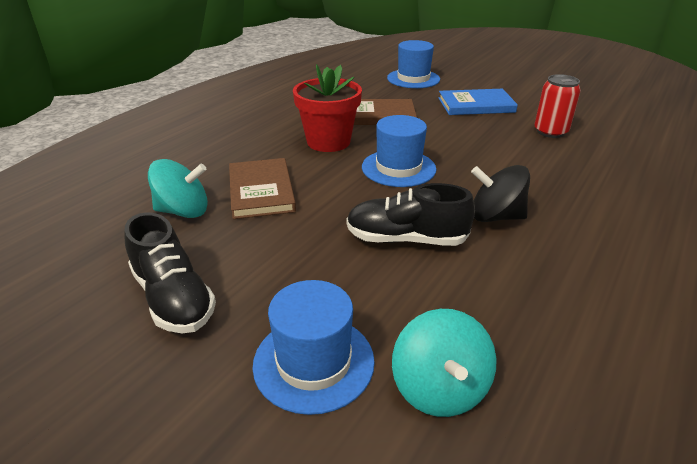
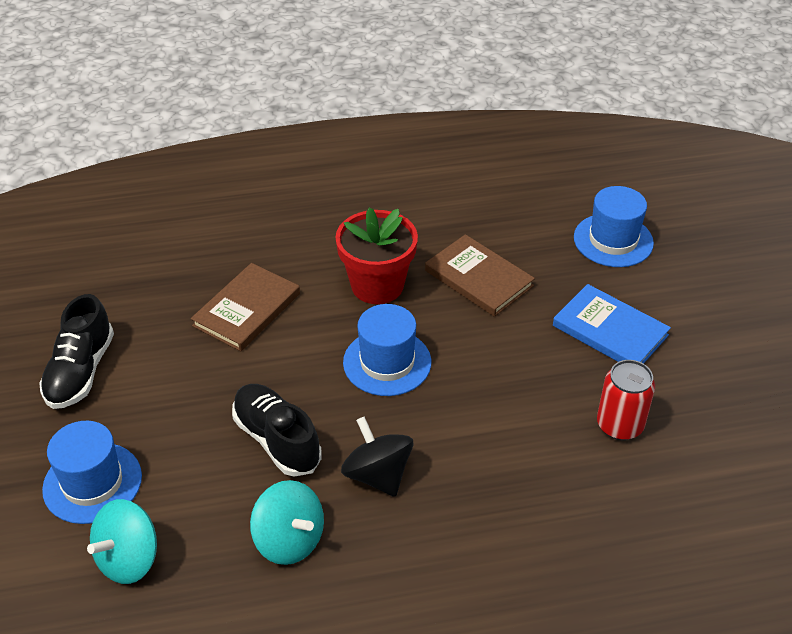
camera: 45 degrees right, 10 degrees up
(183, 211) = (172, 293): turquoise spinning top -> turquoise spinning top (289, 540)

